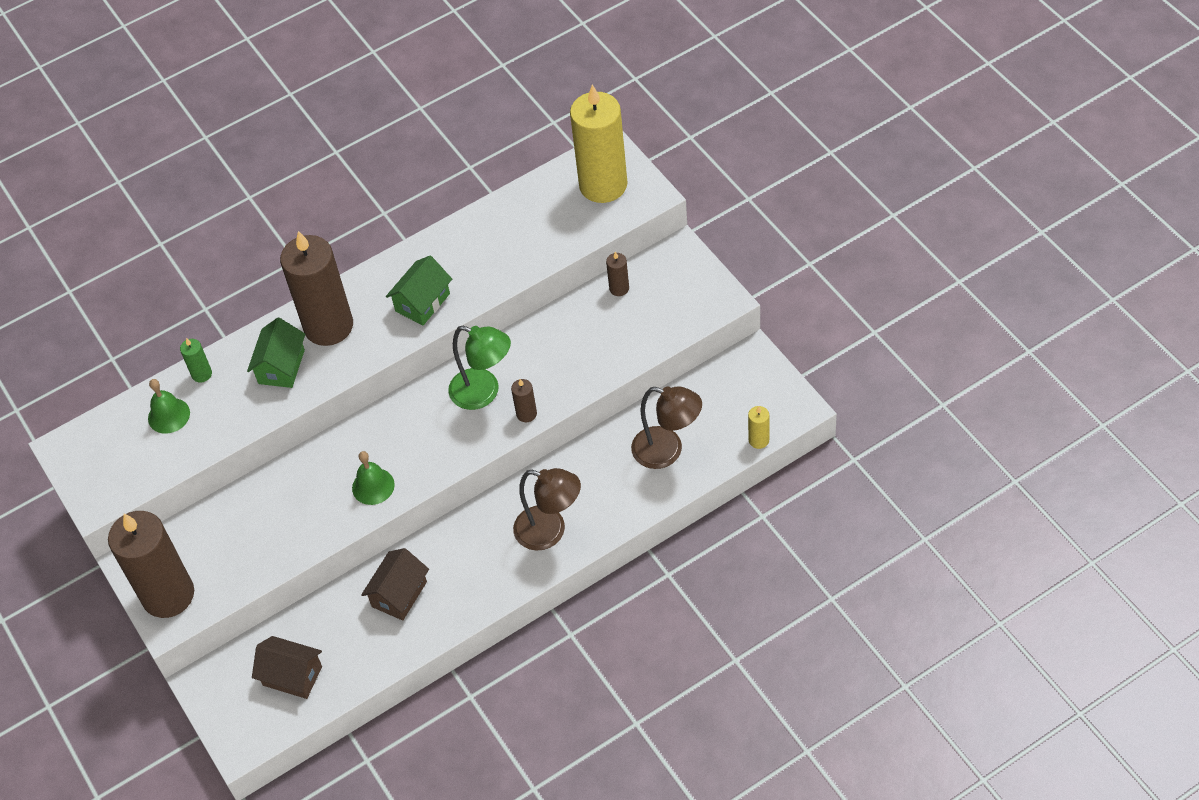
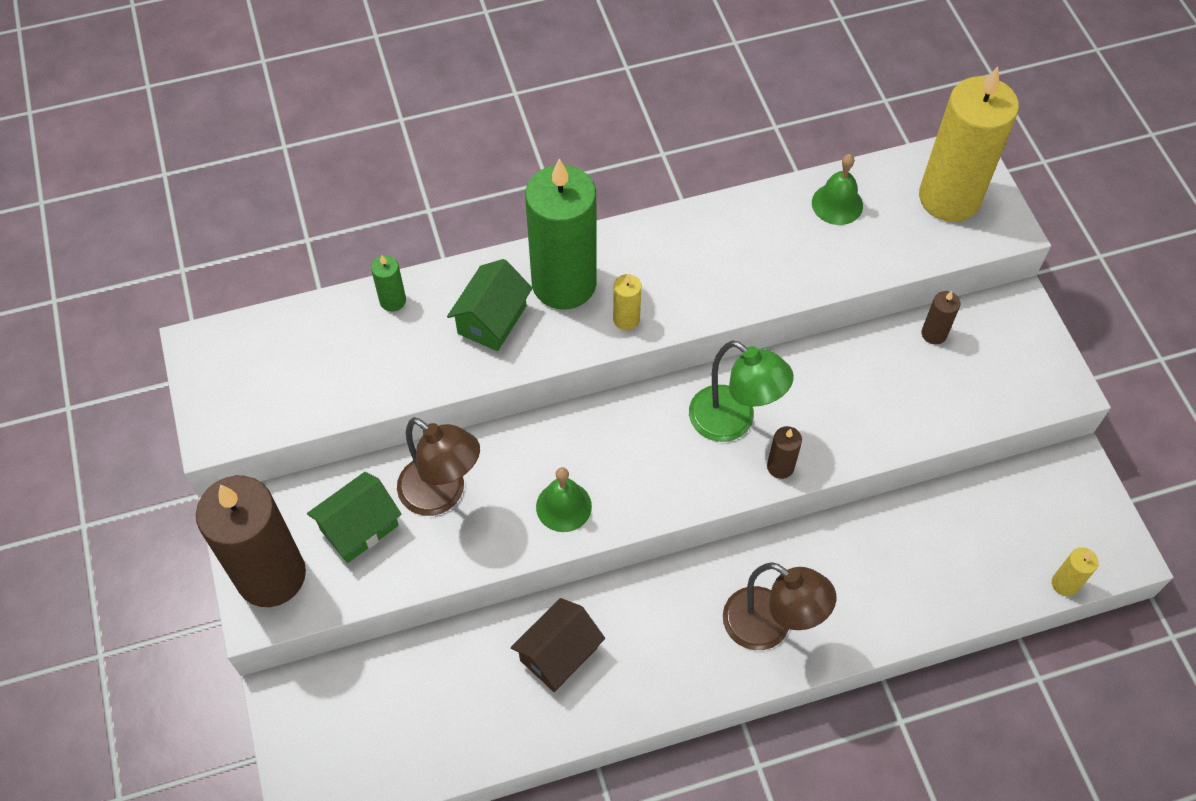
camera: 10 degrees right, 5 degrees up
(169, 415) = (337, 343): green bell -> green bell (837, 204)
(292, 676) = (396, 724): brown house -> none
(328, 326) = (564, 283): brown candle -> green candle
(382, 338) = (626, 319): none -> yellow candle
(422, 302) = (688, 286): green house -> green house (359, 527)
(667, 451) = (943, 562): brown lamp -> brown lamp (442, 494)

